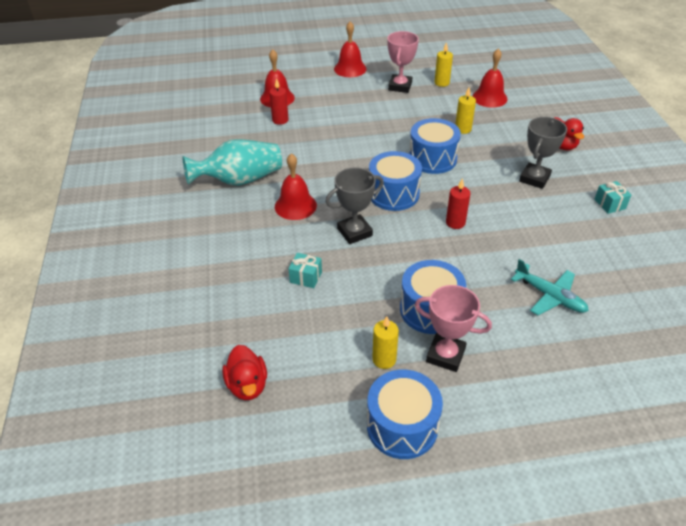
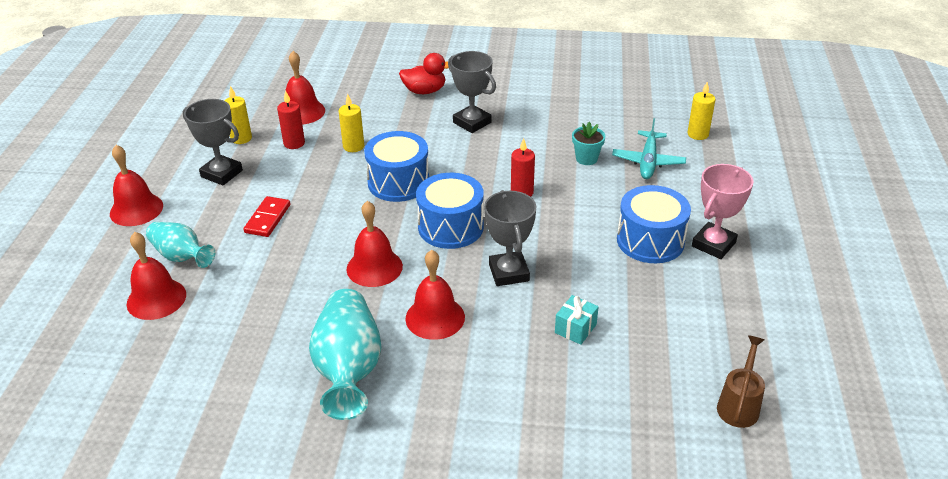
camera: 75 degrees left, 5 degrees down
(247, 385) = (739, 405): red duck -> brown watering can
(280, 120) = (221, 304): red candle -> red candle (294, 143)
(315, 95) = (181, 256): none -> turquoise vase
(335, 169) = (374, 267): none -> red bell
(364, 115) = (268, 219): none -> red domino
(384, 359) = (714, 288): yellow candle -> yellow candle (697, 134)
(400, 86) = (221, 173): pink trophy -> grey trophy
(402, 426) = (798, 292): blue drum -> none
(527, 254) = (586, 158): none -> turquoise flower pot
(549, 296) = (648, 161): turquoise plane -> turquoise plane turned 135 degrees clockwise
(609, 204) = (532, 91): turquoise gift -> none

